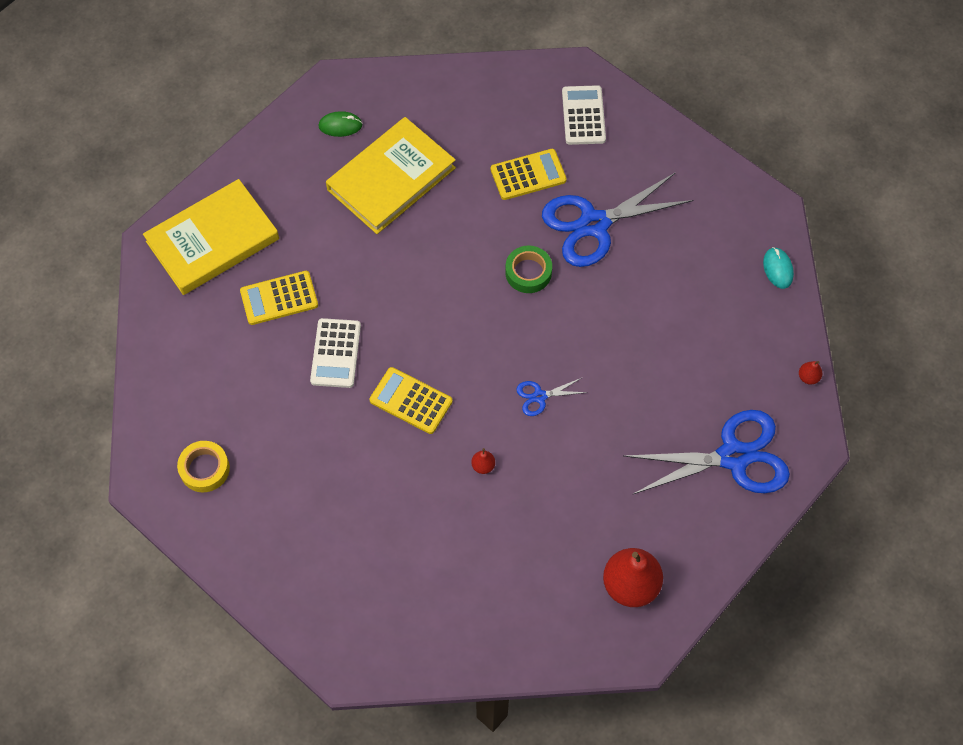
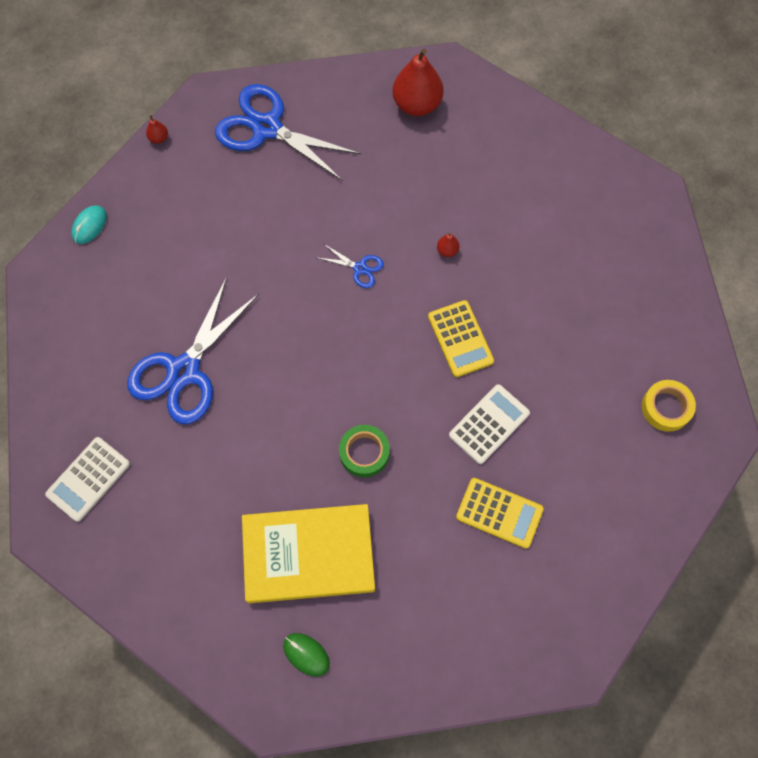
camera: 140 degrees left, 5 degrees up
(213, 240) = (517, 622): yellow book -> none
(528, 175) = (190, 460): yellow calculator -> none
(528, 272) = (275, 371): green tape -> green tape (364, 453)
(594, 224) = (183, 371): blue scissors -> blue scissors turned 105 degrees clockwise

